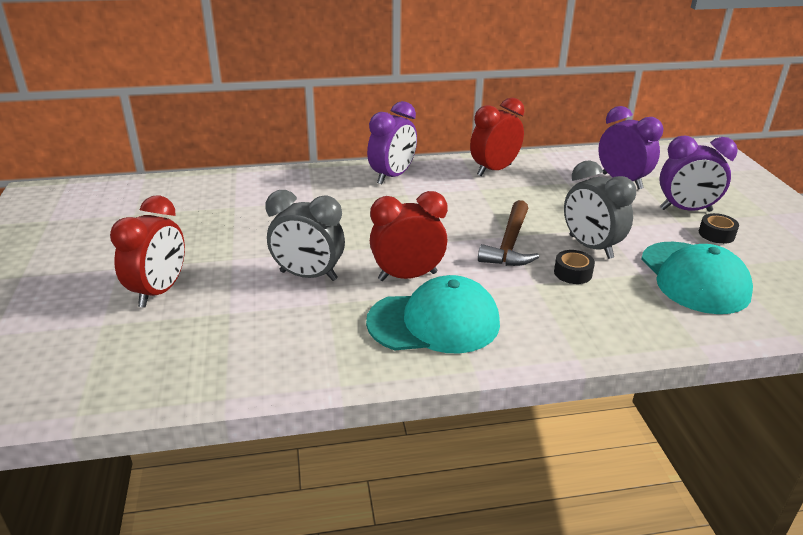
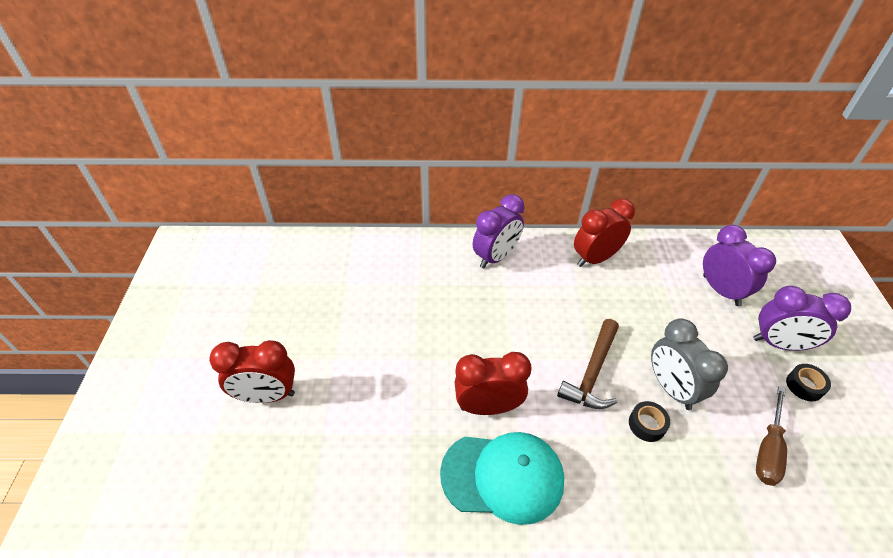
camera: 10 degrees right, 15 degrees up
(159, 291) = (267, 395): red clock -> red clock turned 60 degrees clockwise
(308, 276) = (398, 392): grey clock -> none
(694, 278) = (768, 449): turquoise cap -> brown screwdriver

